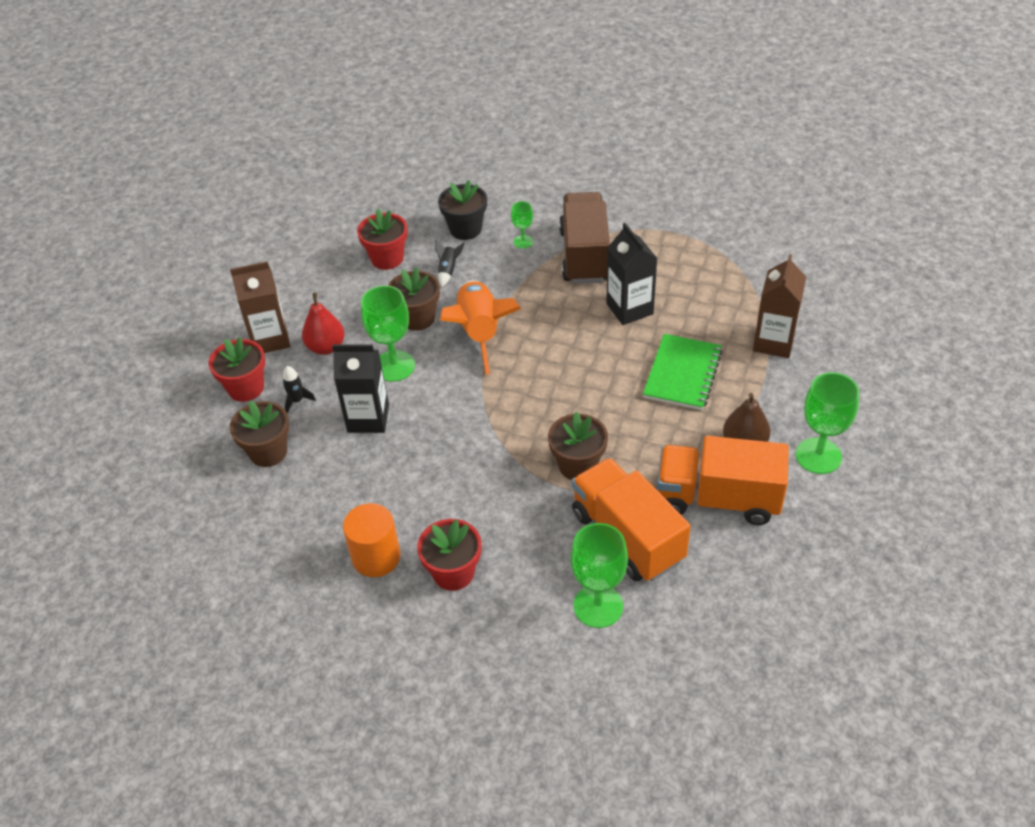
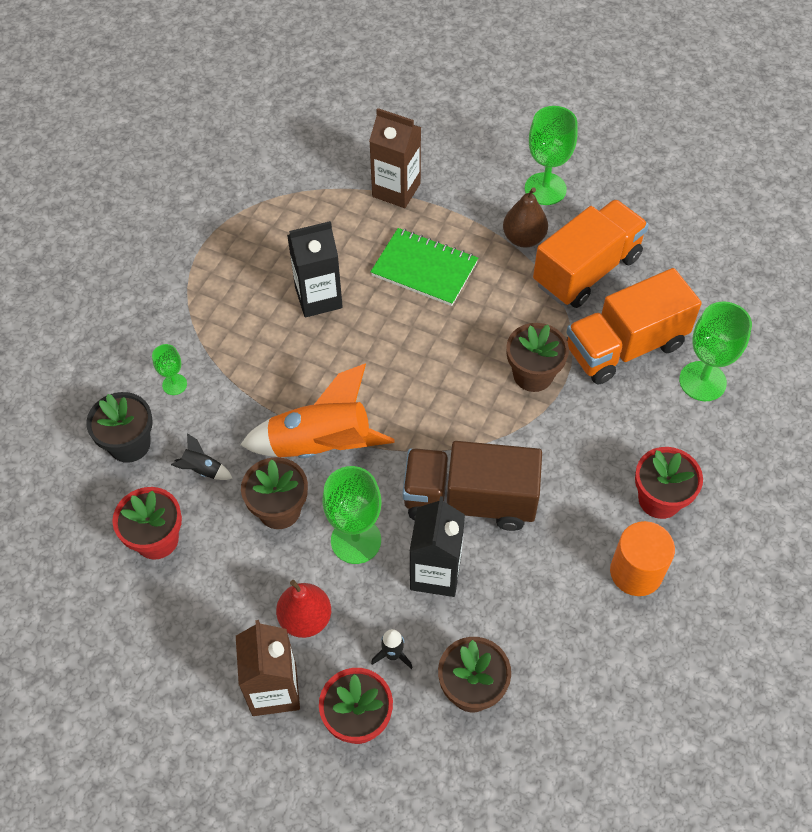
camera: 85 degrees left, 10 degrees up
(585, 255) = (219, 326): brown truck -> brown truck (469, 500)
(718, 498) = (587, 270): orange truck -> orange truck turned 150 degrees counterclockwise

